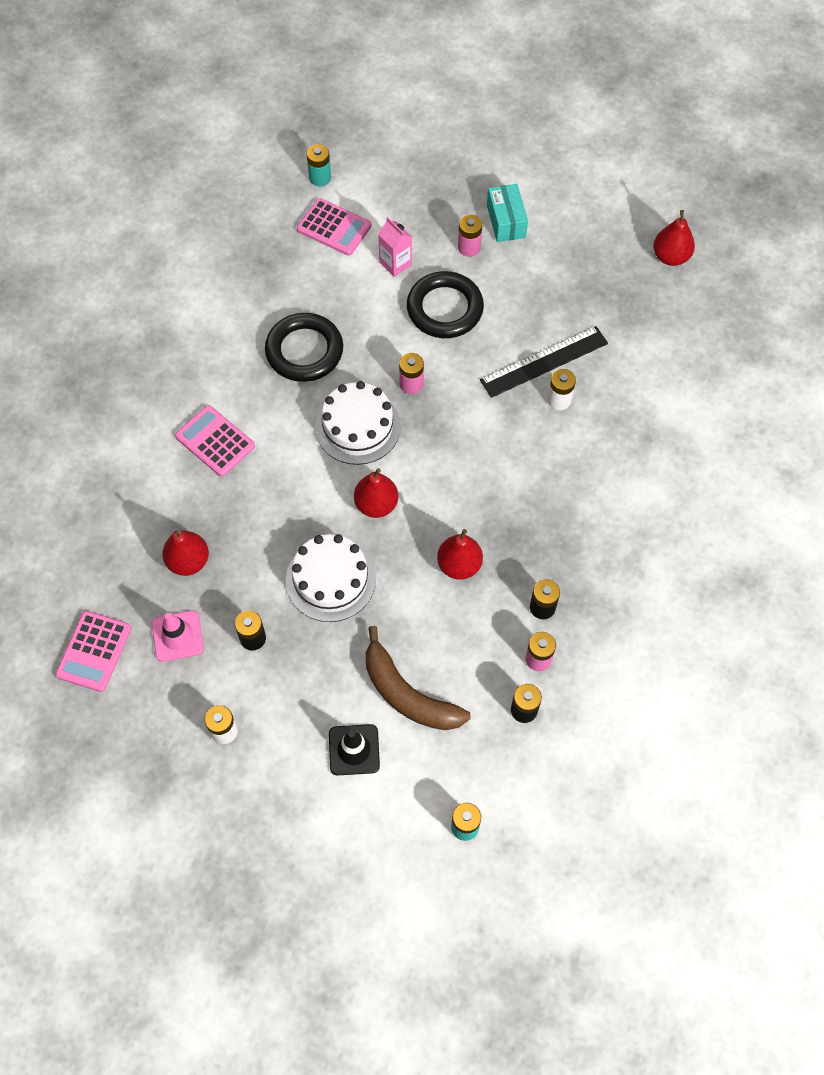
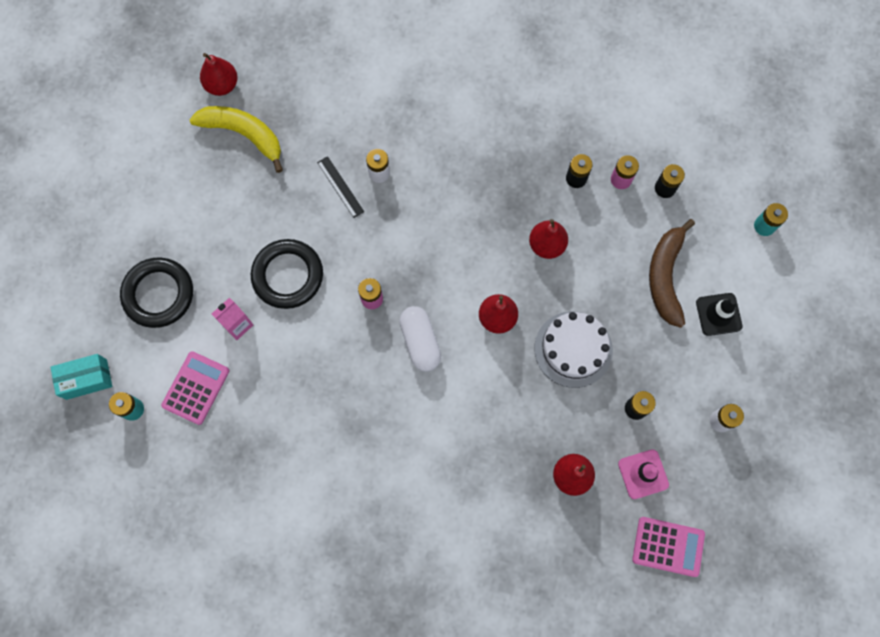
camera: 95 degrees left, 10 degrees up
(215, 441) = (447, 470): pink calculator -> none
(304, 351) = (342, 399): black ring -> black ring (158, 294)
(358, 426) = (420, 342): white cake -> white capsule
(408, 694) = (665, 277): brown banana -> brown banana turned 150 degrees clockwise
(469, 247) = (216, 259): pink battery -> none
(506, 221) = (185, 227): turquoise box -> turquoise box (86, 379)
(544, 361) = (340, 187): black ruler -> black ruler, size x0.59
(610, 274) = (243, 134): none -> yellow banana

